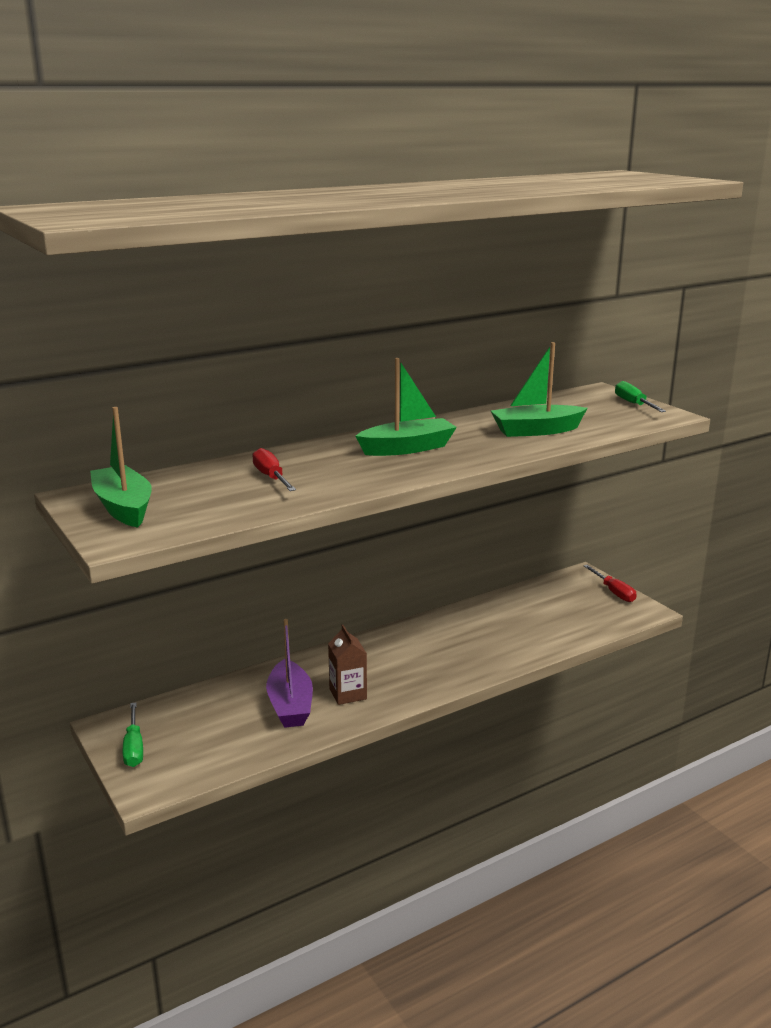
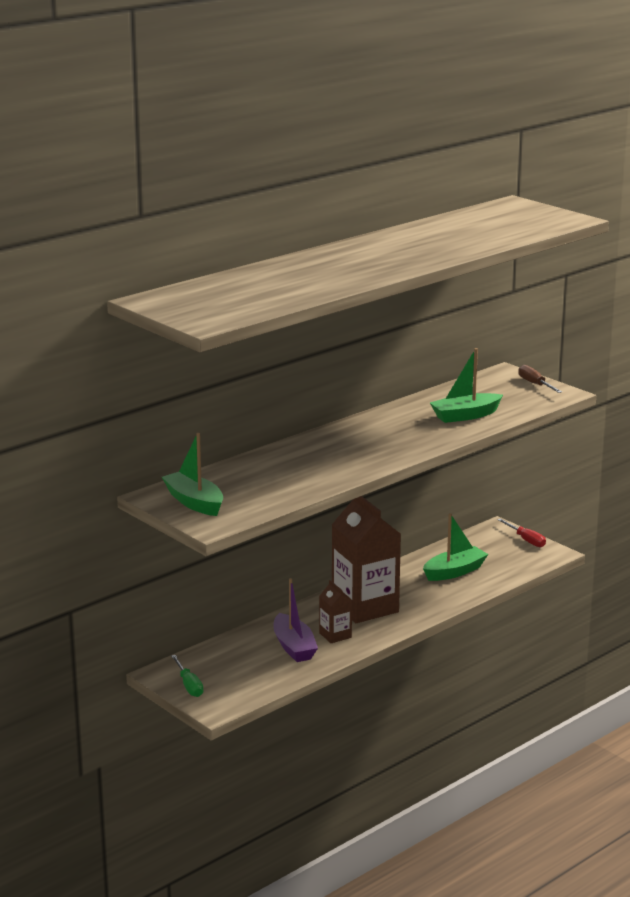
camera: 10 degrees left, 0 degrees up
(271, 477) = (285, 471): red screwdriver -> none
(398, 659) = (365, 607): none -> brown carton
(407, 448) = (373, 439): green boat -> green boat (454, 572)
(634, 404) = (535, 384): green screwdriver -> brown screwdriver

